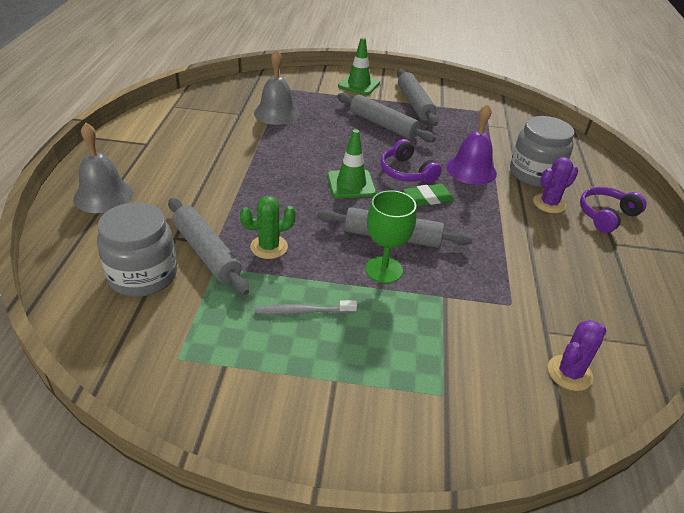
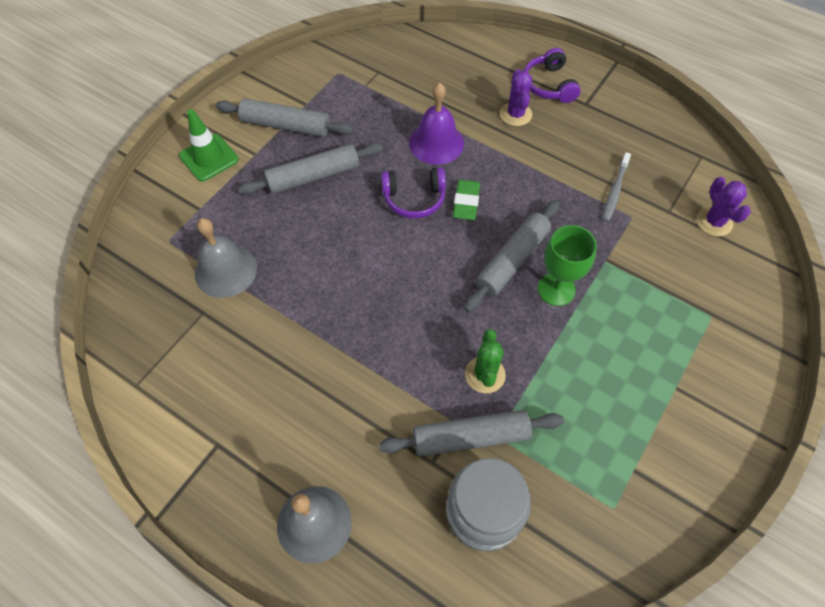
camera: 60 degrees left, 20 degrees up
(303, 311) = (588, 379): grey toothbrush -> grey toothbrush (615, 191)
(351, 184) = (412, 257): green traffic cone -> none
(534, 174) = (467, 98): grey jar -> none

